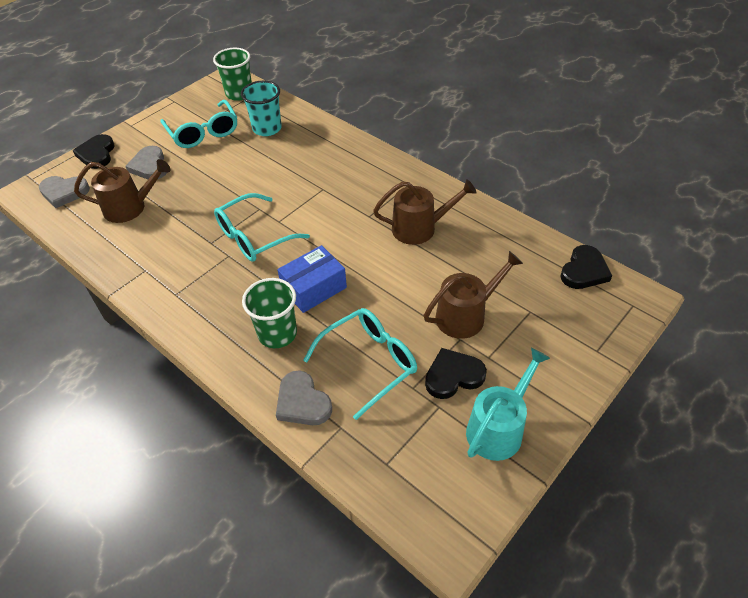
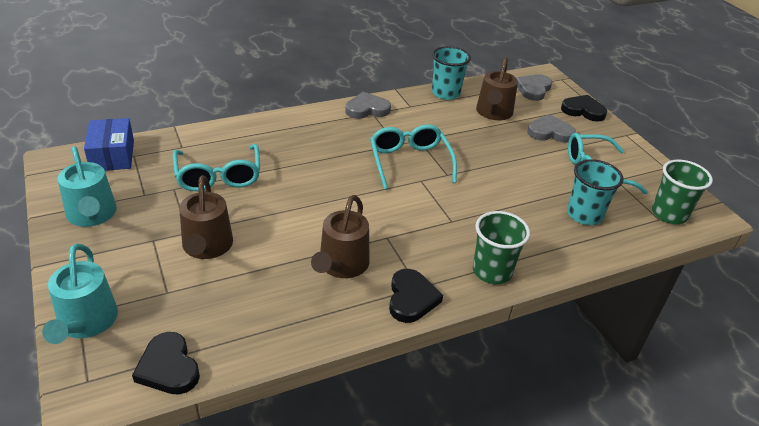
camera: 110 degrees right, 10 degrees down
(102, 252) = (446, 93): none -> turquoise cup
(277, 333) = (290, 144): green cup -> green cup (492, 271)
(302, 402) = (219, 138): grey heart -> grey heart (367, 109)
(314, 288) = (320, 174): blue box -> blue box (112, 155)
(453, 376) = (159, 212): black heart -> black heart (411, 298)
(598, 340) = (86, 322): none -> turquoise watering can

